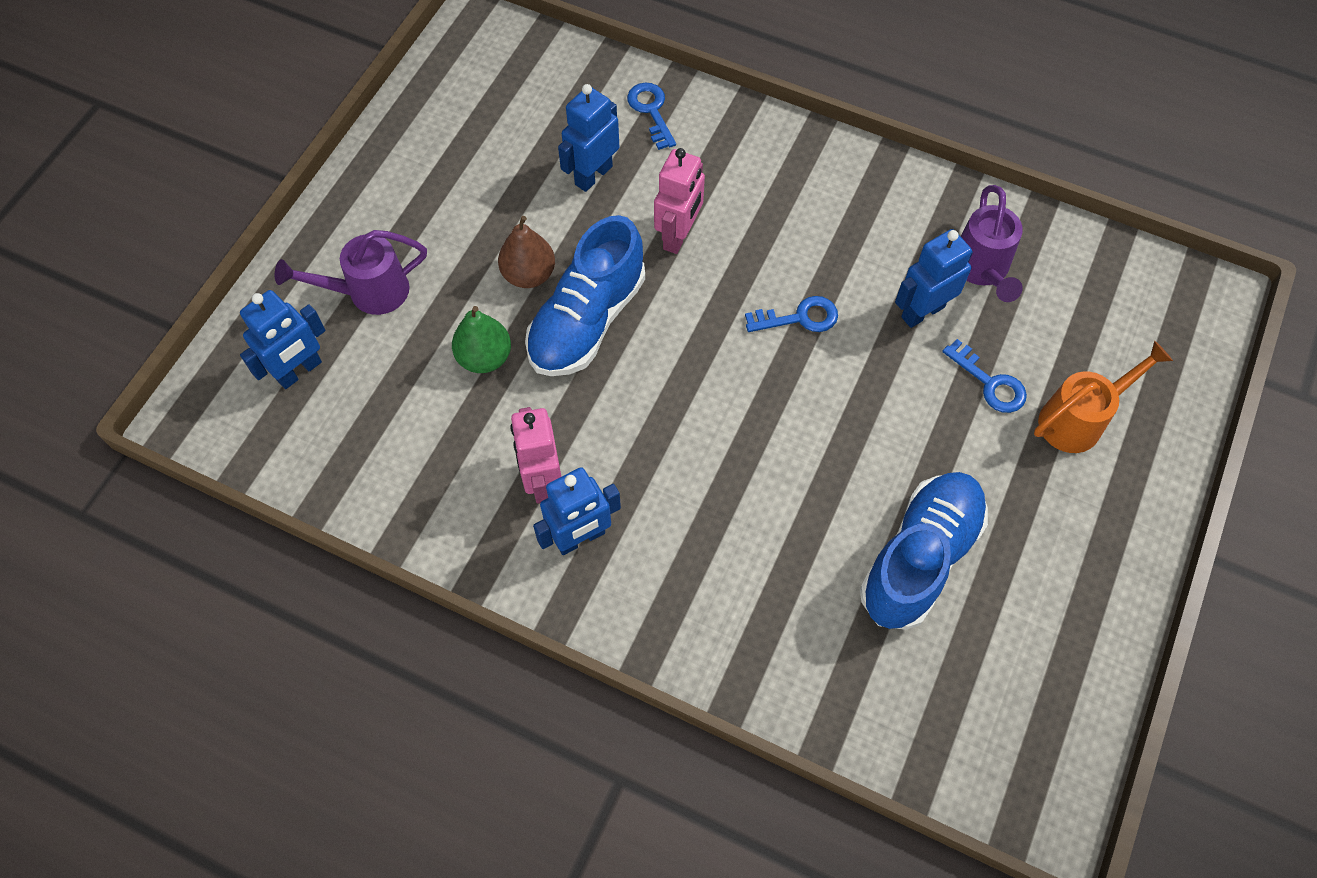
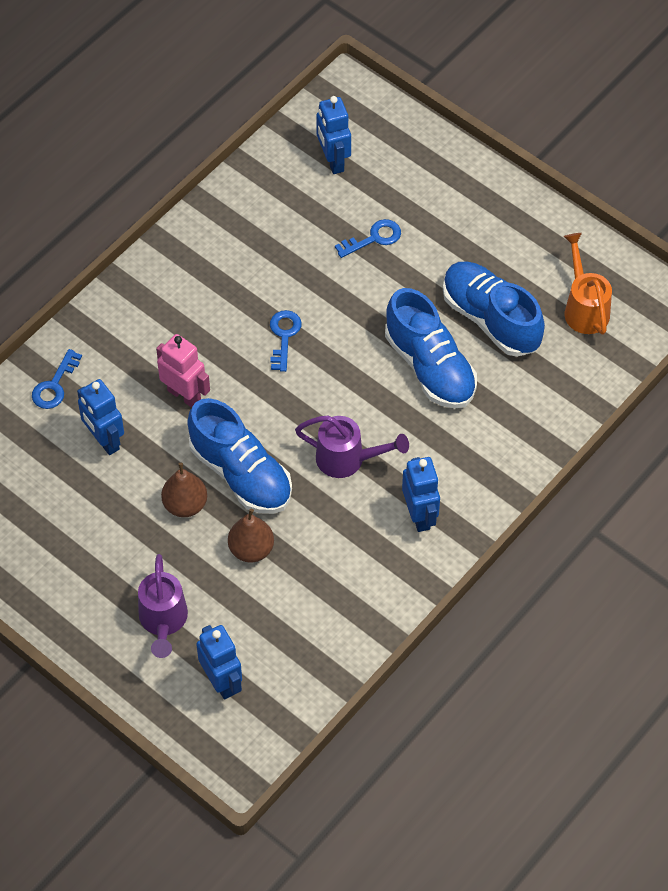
camera: 75 degrees left, 5 degrees down
(484, 357) = (251, 549): green pear -> brown pear
(542, 481) = (368, 530): pink robot -> none
(651, 111) = (54, 385): blue key -> blue key turned 60 degrees counterclockwise
(813, 498) = (430, 367): none -> blue shoe
(922, 312) = (304, 260): blue robot -> blue robot (333, 161)
(981, 269) = (281, 213): purple watering can -> purple watering can (347, 459)
(1078, 419) = (417, 198): orange watering can -> orange watering can (584, 308)

